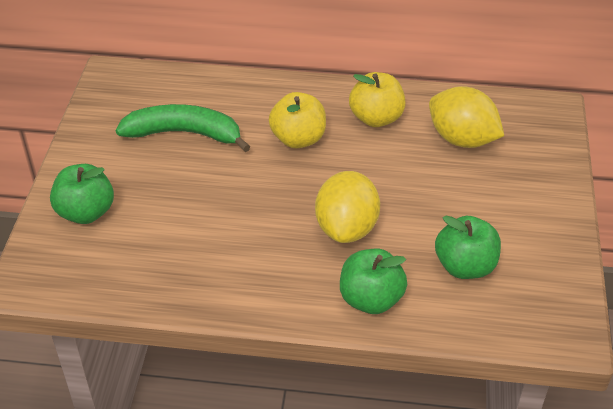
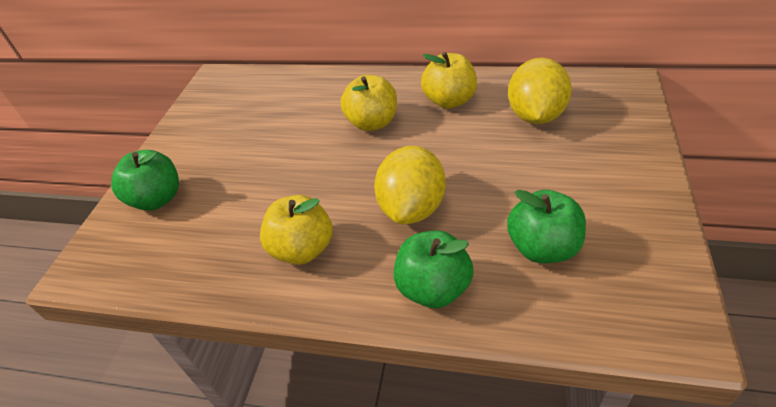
camera: 10 degrees right, 0 degrees up
(184, 133) = (267, 123): green banana -> none
(247, 264) = (303, 249): none -> yellow apple
(462, 139) = (536, 115): yellow lemon -> yellow lemon turned 60 degrees clockwise

